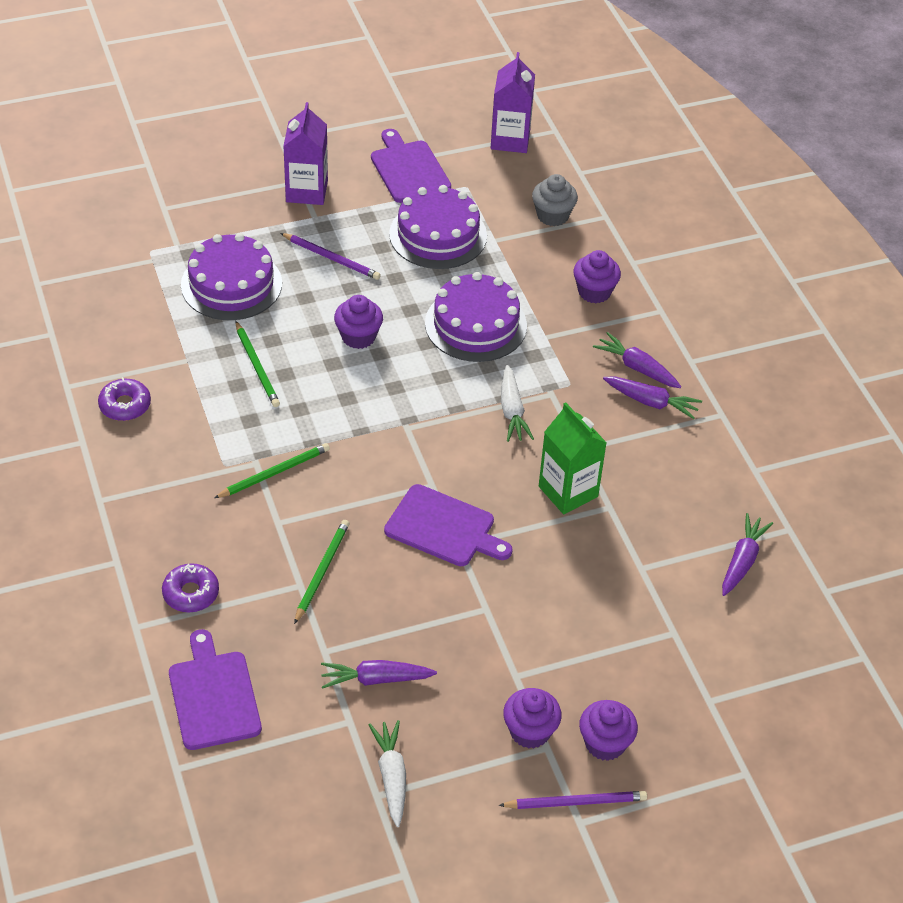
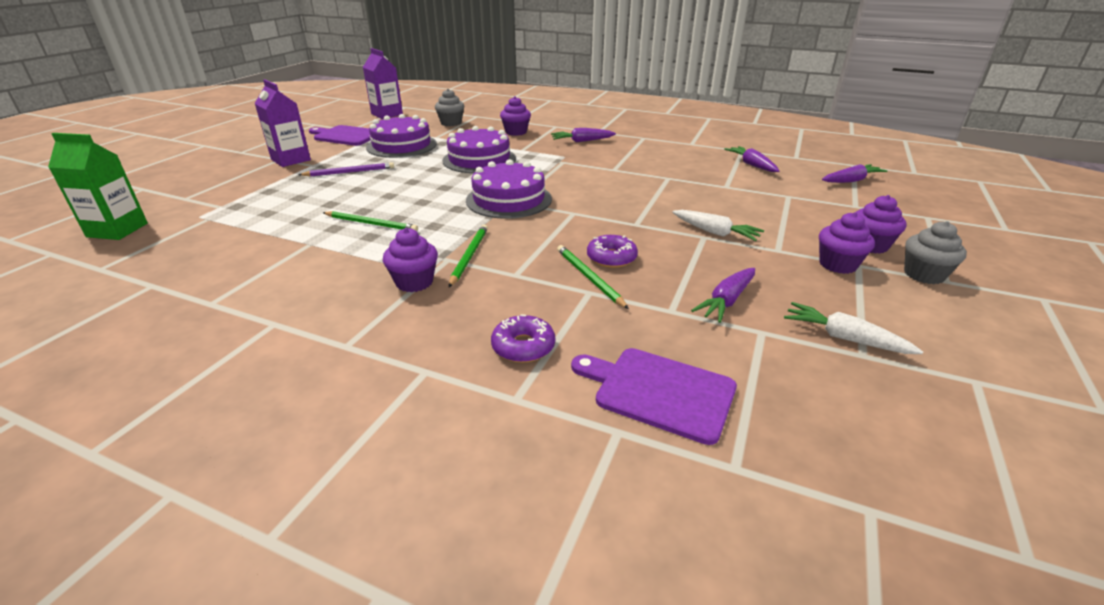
camera: 45 degrees left, 15 degrees down
(125, 405) = (287, 286): purple donut -> purple donut (611, 258)
(231, 284) = (292, 204): purple cake -> purple cake (509, 199)
(358, 337) = (420, 187): purple cupcake -> purple cupcake (414, 282)
(444, 528) = (614, 223): purple cutting board -> none
(512, 411) = (556, 173): white carrot -> white carrot (715, 232)
(568, 491) = (640, 182): green carton -> green carton (117, 230)
(576, 802) = (924, 275): purple pencil -> grey cupcake
(651, 402) = (610, 146): purple carrot -> purple carrot (851, 181)

